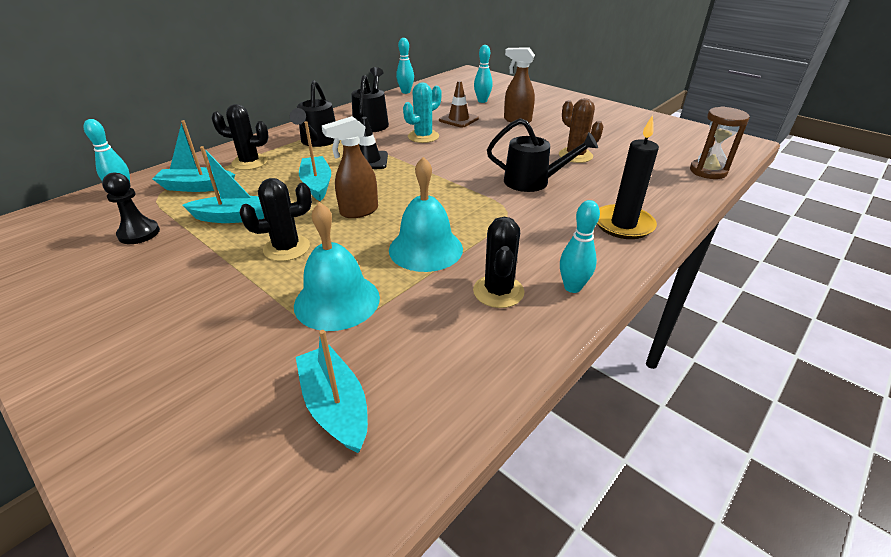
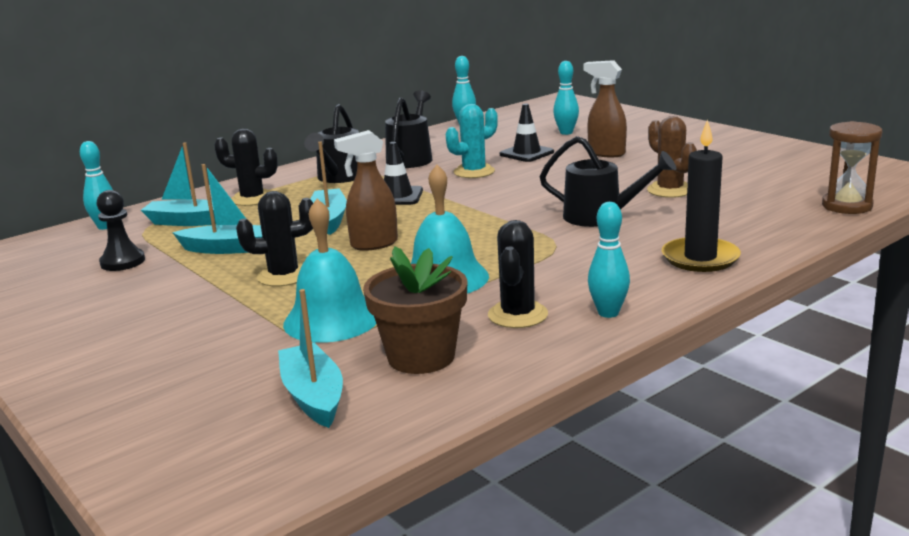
camera: 10 degrees right, 15 degrees down
(427, 347) = (421, 357): none -> brown flower pot
(458, 119) = (526, 153): brown traffic cone -> black traffic cone

